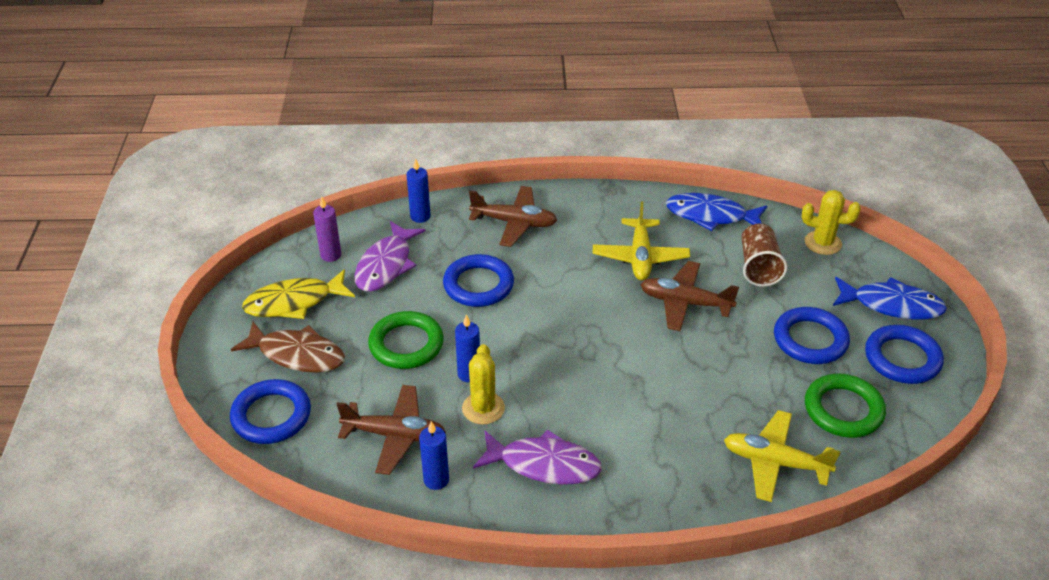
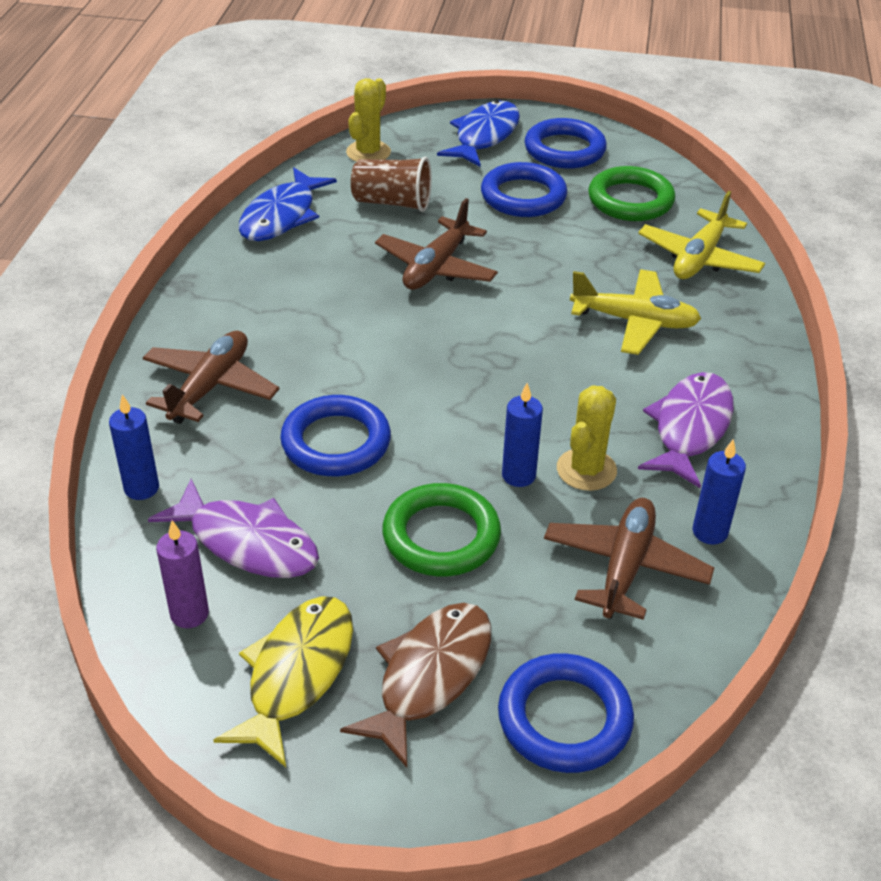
camera: 80 degrees left, 0 degrees up
(294, 302) = (296, 674): yellow fish -> yellow fish turned 150 degrees counterclockwise
(483, 408) = (586, 470): yellow cactus -> yellow cactus turned 75 degrees counterclockwise
(640, 257) = (337, 285): yellow plane -> yellow plane (634, 321)

